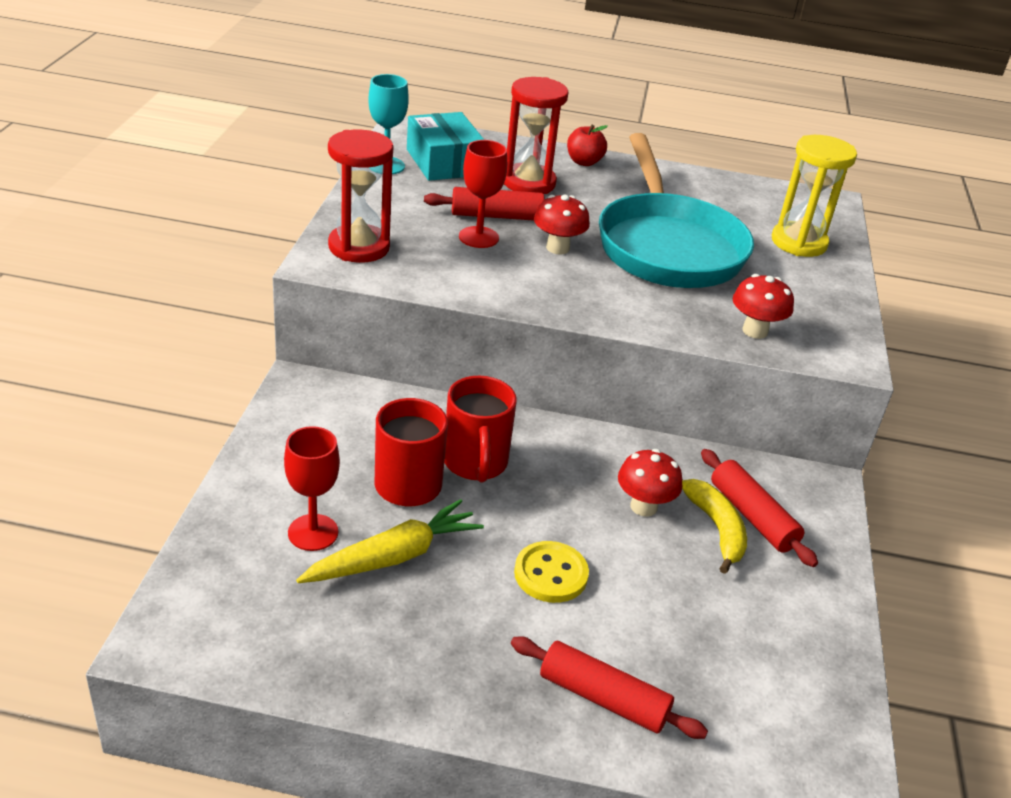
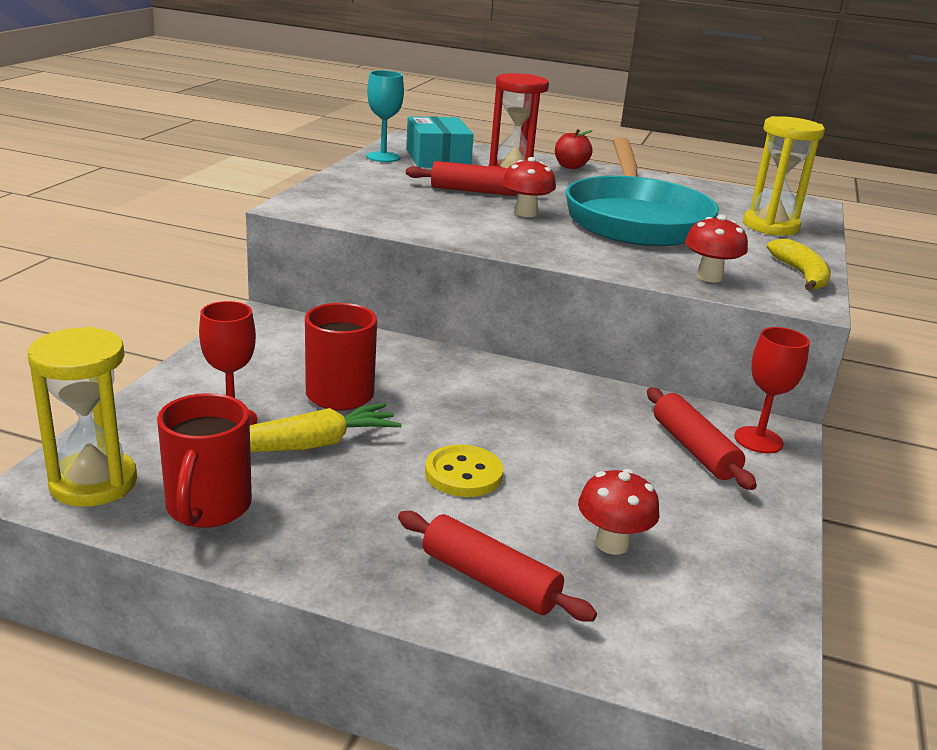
camera: 10 degrees right, 10 degrees down
(207, 630) = (93, 483): none -> yellow hourglass
(359, 247) = (335, 200): red hourglass -> none
(475, 463) = (413, 385): red mug -> red mug (208, 508)
(478, 237) = (451, 202): red goblet -> red goblet (758, 440)
(643, 506) = (578, 431): red mushroom -> red mushroom (612, 543)
(717, 529) = (652, 455): yellow banana -> yellow banana (801, 275)

